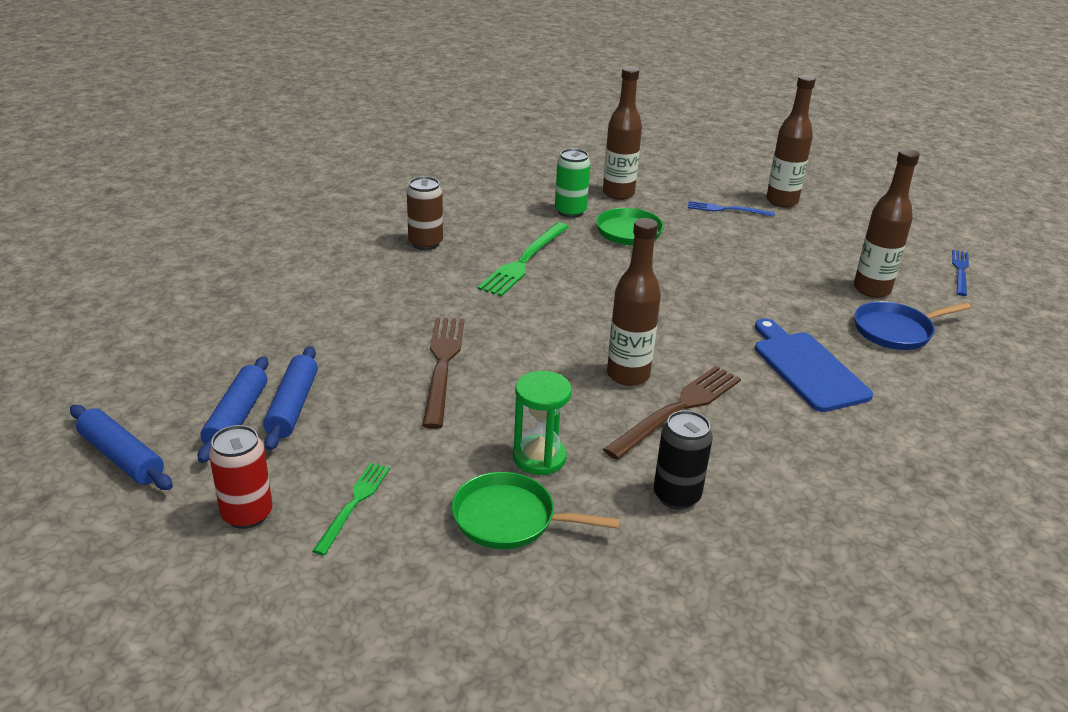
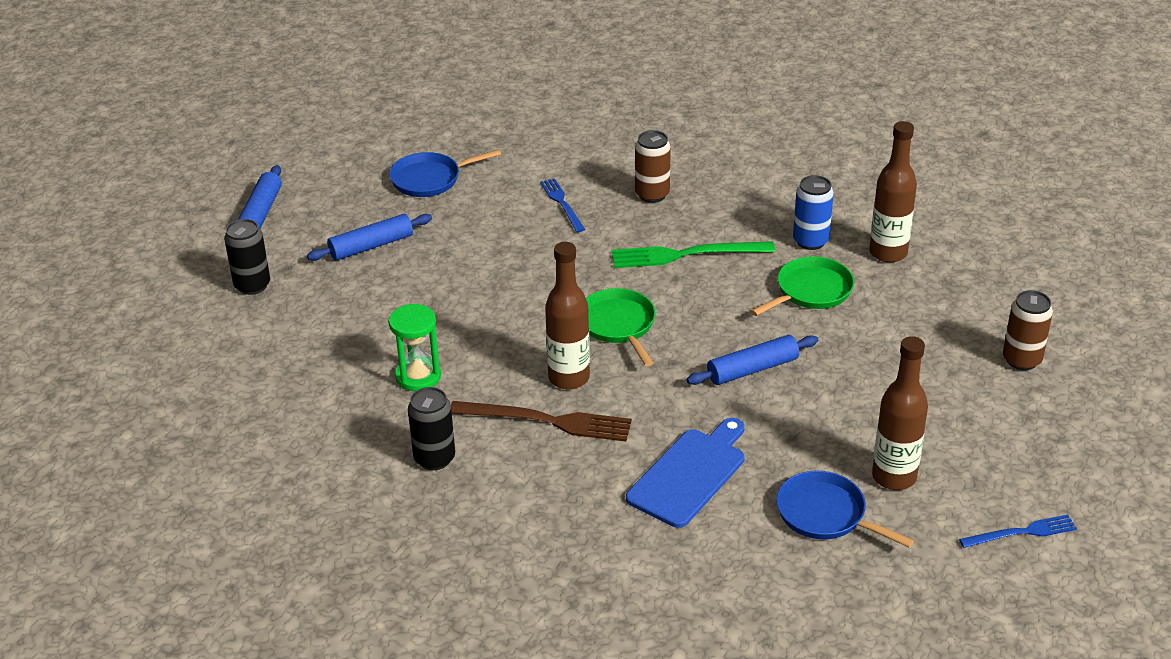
camera: 60 degrees right, 5 degrees up
(236, 332) = (430, 179): none -> blue pan
(237, 417) = (338, 231): blue rolling pin -> blue rolling pin (752, 369)
(247, 514) = (252, 285): red can -> black can
(354, 504) = (297, 320): green fork -> none
(442, 365) = (485, 284): brown fork -> none
(510, 519) = (340, 391): green pan -> green pan (618, 325)
(570, 212) = (810, 241): green can -> blue can
(726, 209) = (948, 330): blue fork -> blue fork (562, 203)
(782, 201) = (1021, 360): brown bottle -> brown can

